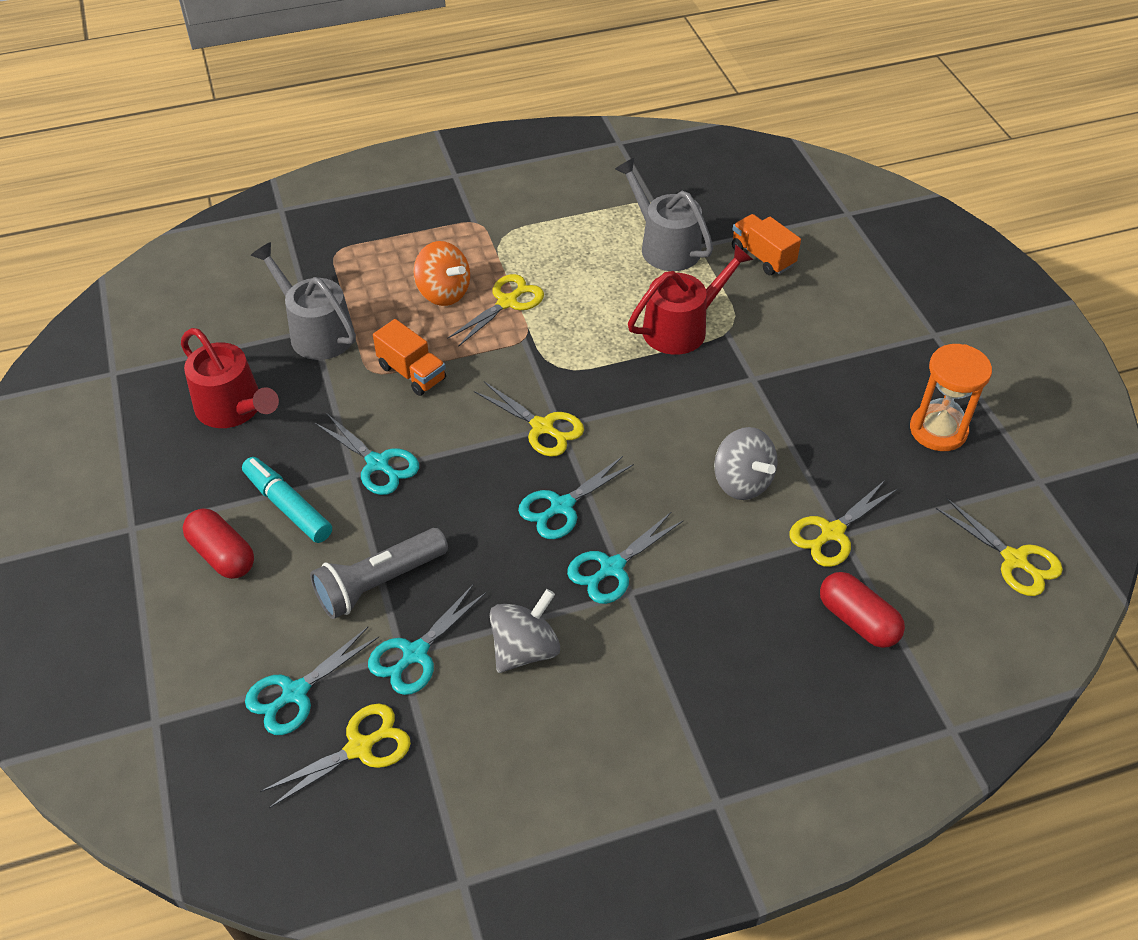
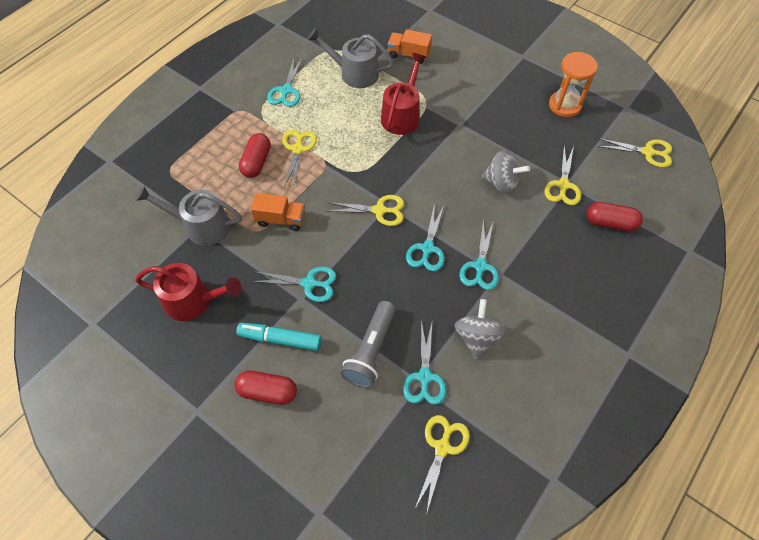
camera: 35 degrees left, 10 degrees up
(295, 693) = (381, 442): turquoise scissors -> turquoise scissors (286, 90)
(443, 293) = (256, 162): orange spinning top -> red capsule

